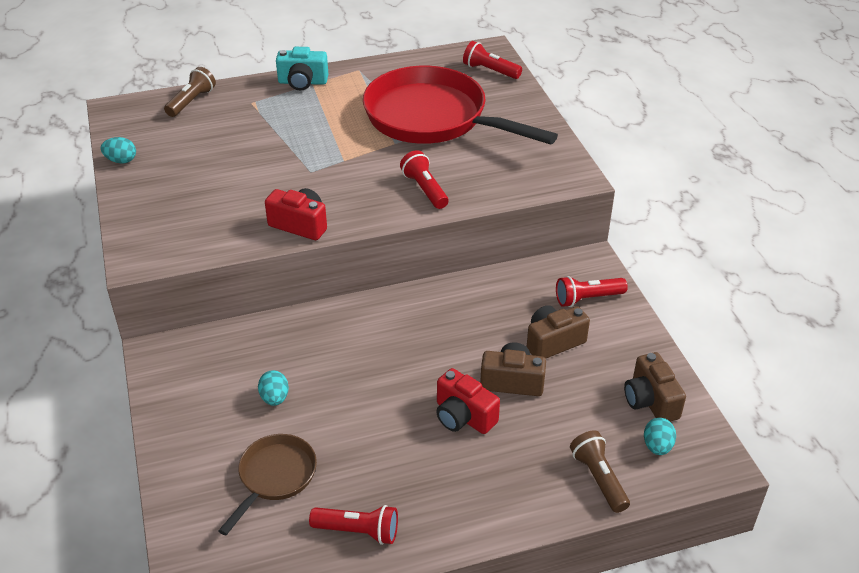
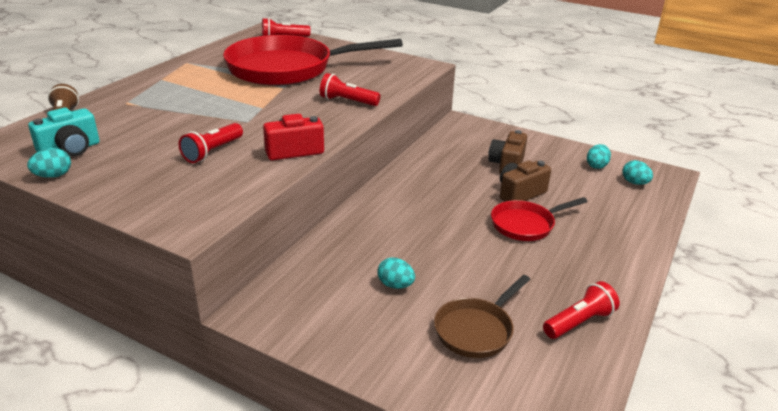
camera: 45 degrees left, 10 degrees down
(275, 477) = (476, 330): brown pan -> brown pan turned 120 degrees counterclockwise
(302, 82) = (151, 80): turquoise camera -> turquoise camera (70, 150)
(463, 416) = (526, 225): red camera -> red pan
(587, 298) = (488, 138): red flashlight -> red flashlight (212, 152)
(599, 478) = (638, 212): brown flashlight -> none
(650, 401) = (596, 166): brown camera -> turquoise egg

